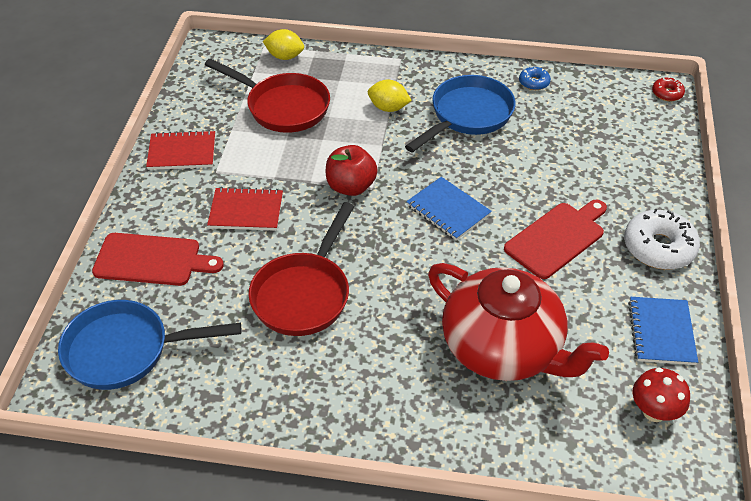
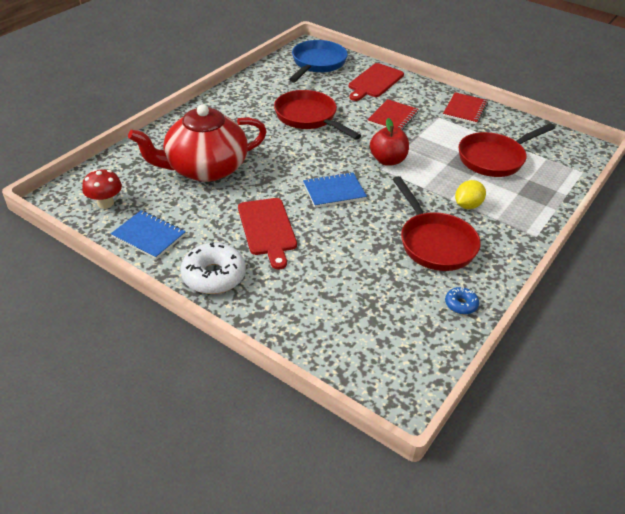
camera: 115 degrees right, 5 degrees down
(285, 56) = (562, 177): yellow lemon -> none
(467, 115) = (434, 243): blue pan -> red pan
(667, 93) = (391, 400): red donut -> none

